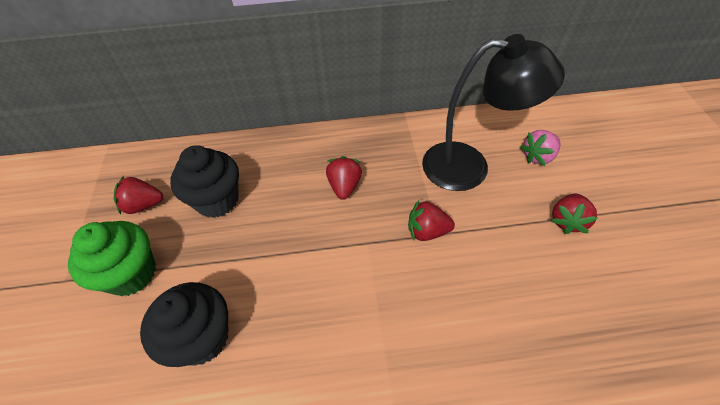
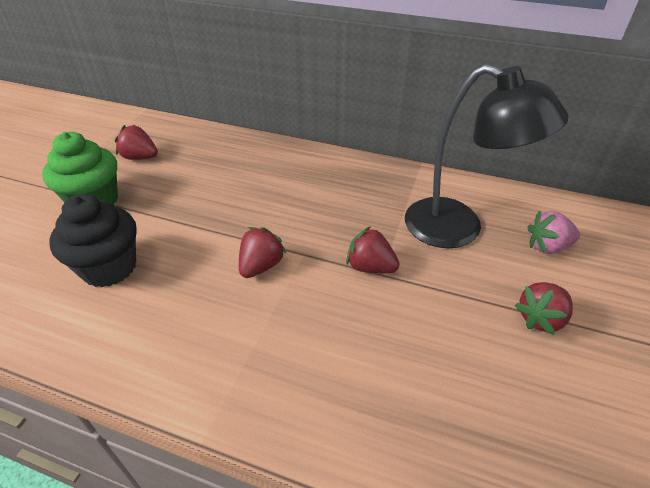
camera: 25 degrees right, 10 degrees down
(217, 200) = (198, 174): black cupcake -> none
(344, 186) = (316, 201): red strawberry -> red strawberry (261, 266)

